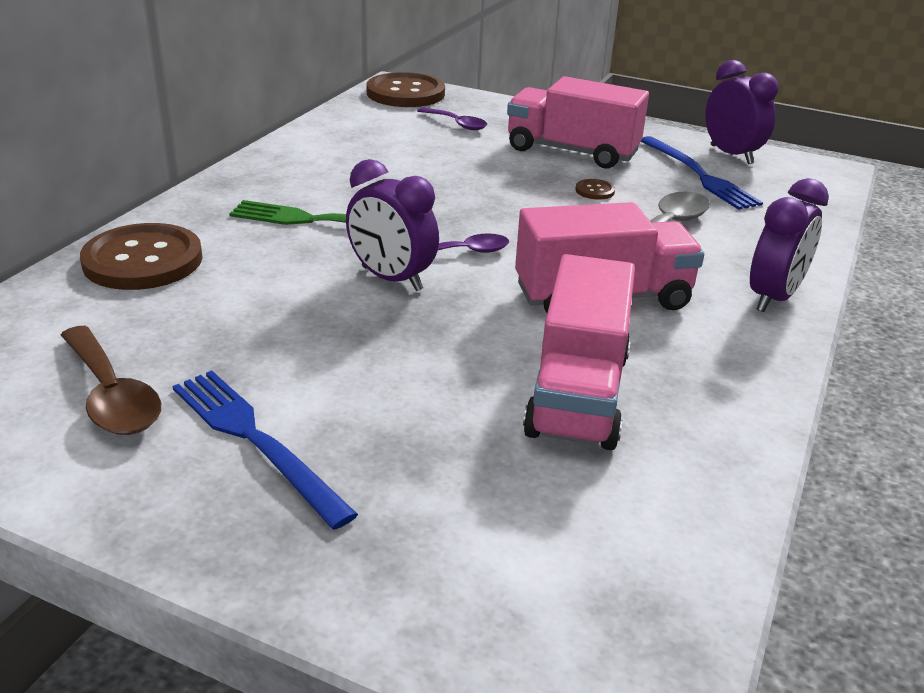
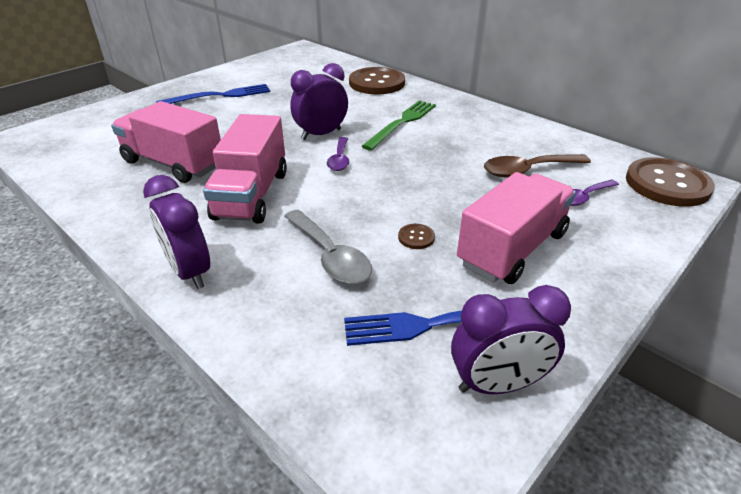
camera: 110 degrees right, 5 degrees up
(111, 395) = (271, 76): brown spoon -> brown spoon (528, 170)

